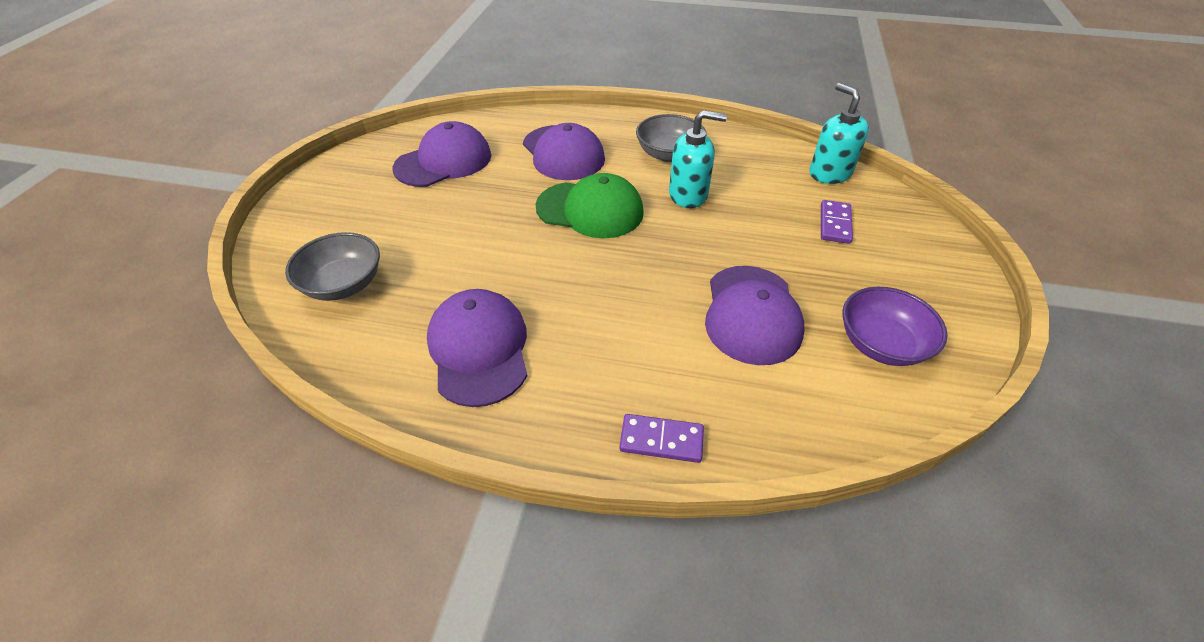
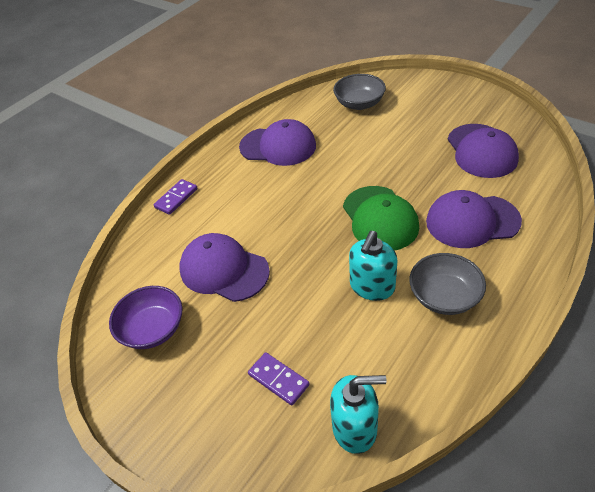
camera: 120 degrees right, 0 degrees up
(590, 210) = (380, 218): green cap -> green cap turned 60 degrees counterclockwise

